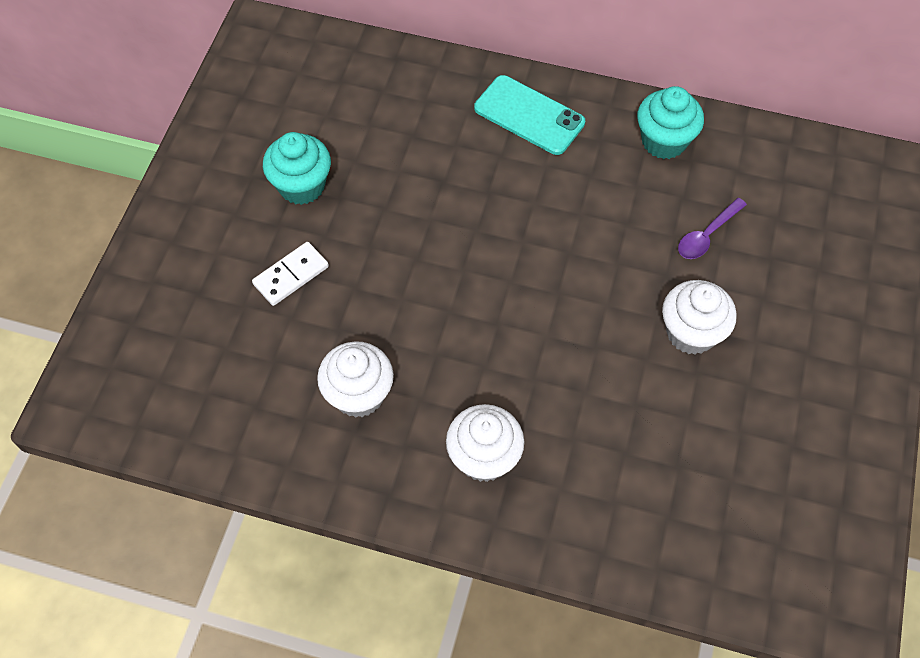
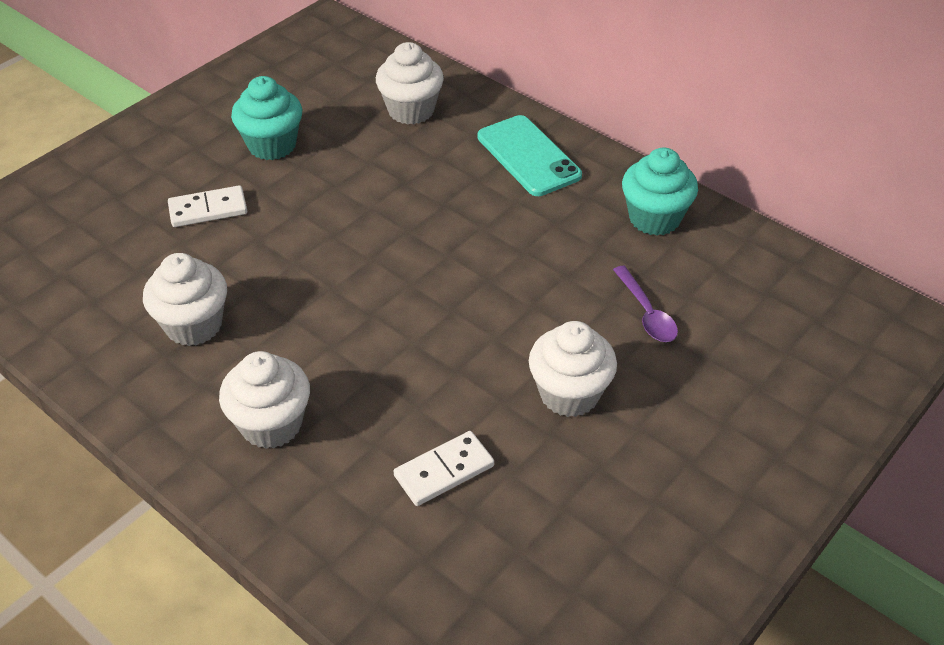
camera: 25 degrees right, 15 degrees down
(400, 103) = (411, 110): none -> white cupcake
(639, 439) = (444, 471): none -> white domino
(707, 235) = (646, 313): purple spoon -> purple spoon turned 90 degrees counterclockwise

